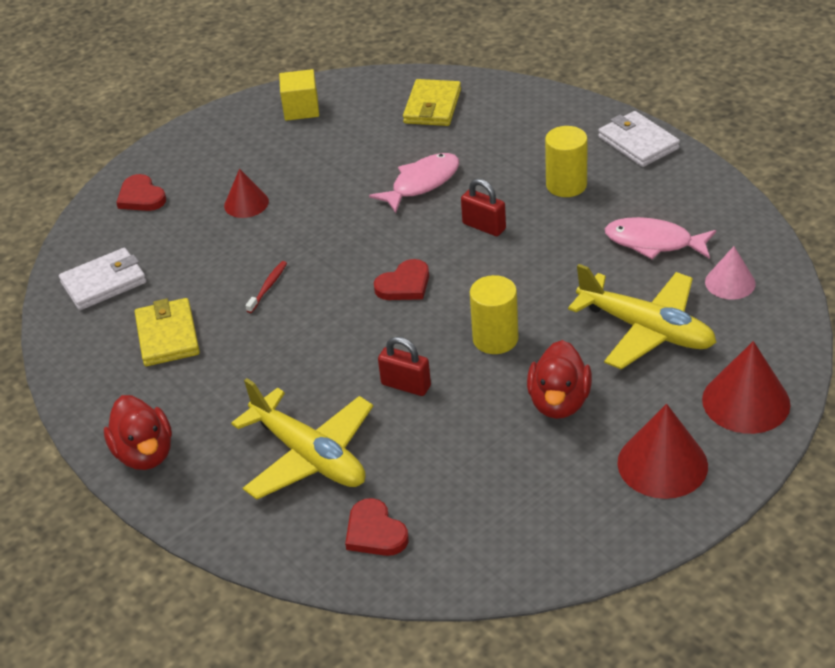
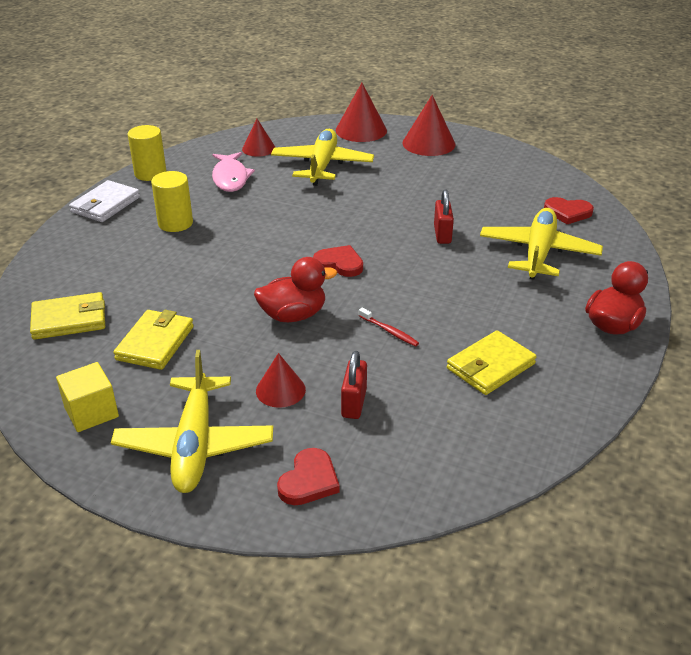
camera: 120 degrees left, 5 degrees down
(104, 283) = (459, 443): white wallet -> none
(224, 151) = (195, 444): none -> yellow plane
(268, 287) = (389, 331): red toothbrush -> red toothbrush turned 135 degrees counterclockwise
(362, 147) = (155, 343): none -> yellow wallet
(375, 532) = (567, 212): red heart -> red heart turned 75 degrees clockwise
(422, 183) = (201, 291): pink fish -> none
(484, 226) = (247, 246): red padlock -> red padlock (354, 403)
(495, 339) = (370, 213): yellow cylinder -> yellow cylinder (150, 173)
(559, 402) = (409, 180): red duck -> red duck (293, 315)
(730, 282) = (258, 148): pink cone -> red cone

